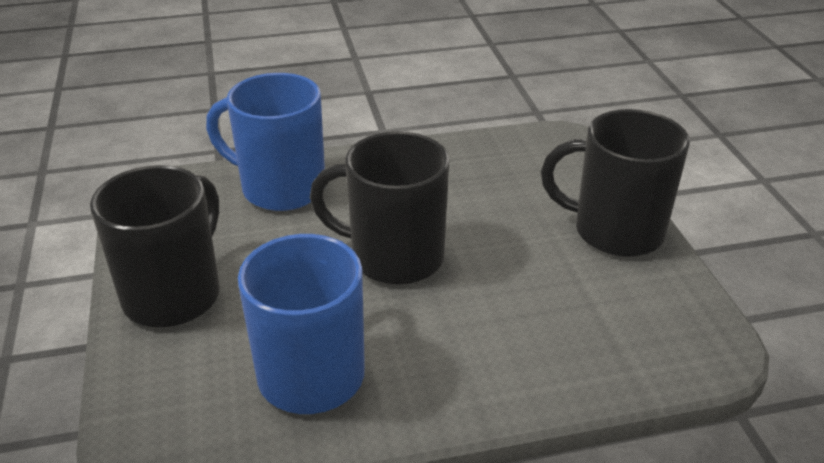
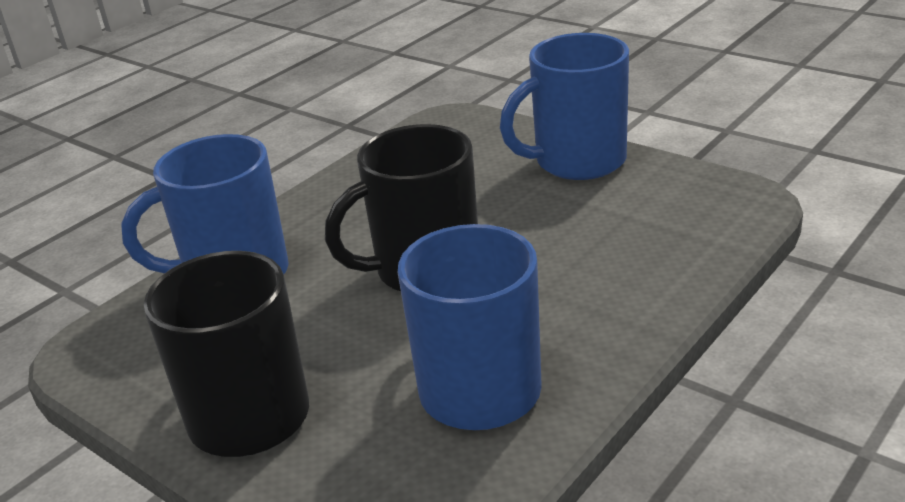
camera: 35 degrees left, 5 degrees down
(615, 231) = (577, 161): black mug -> blue mug

